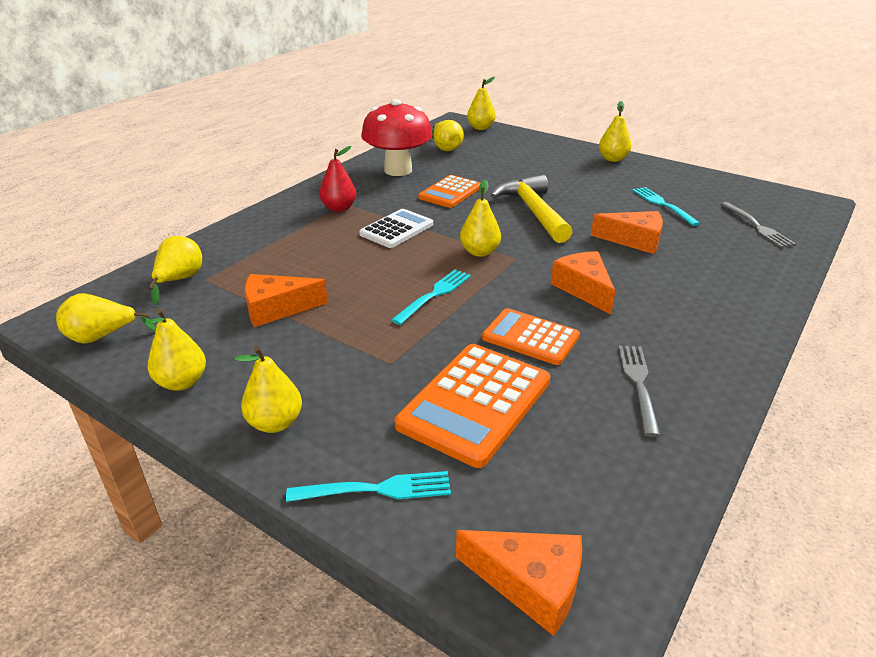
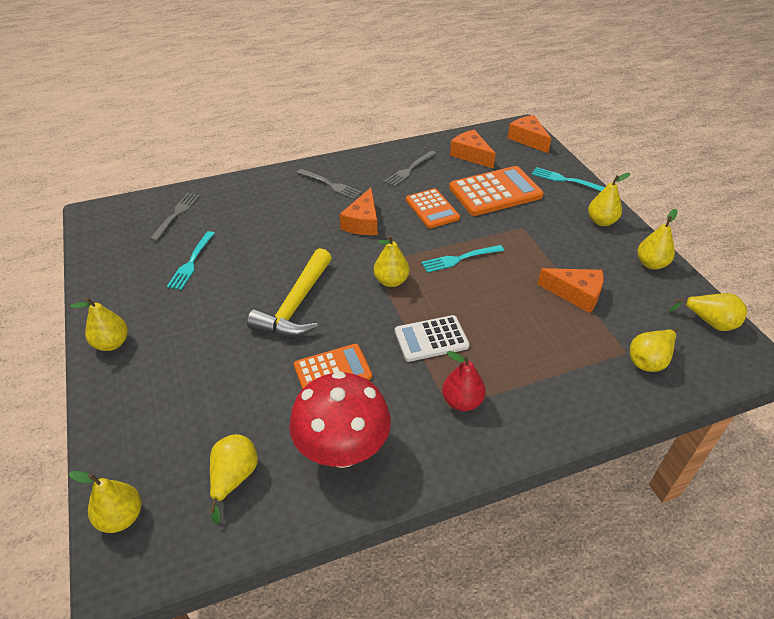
camera: 145 degrees left, 10 degrees up
(634, 240) = (273, 241): orange cheese -> orange cheese (471, 155)
(691, 315) = (331, 185): none -> grey fork

